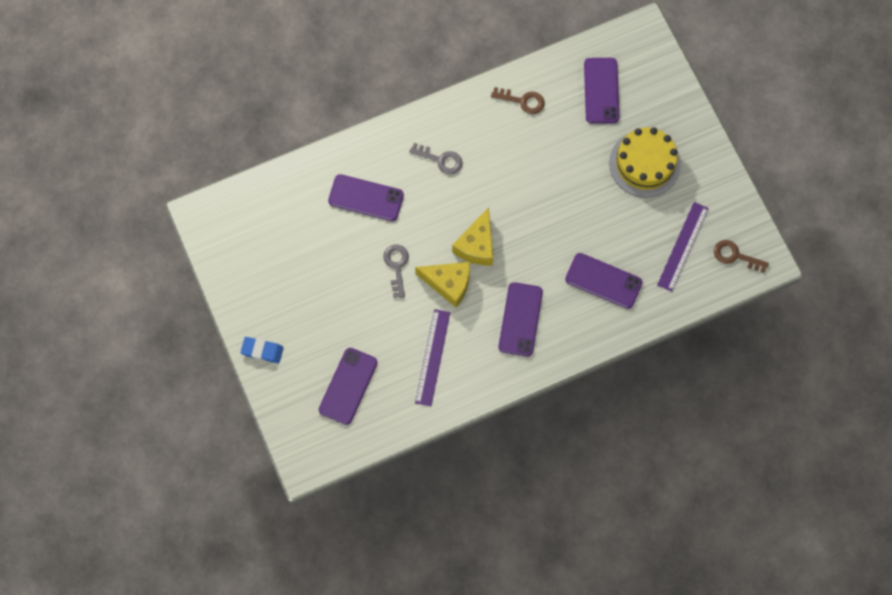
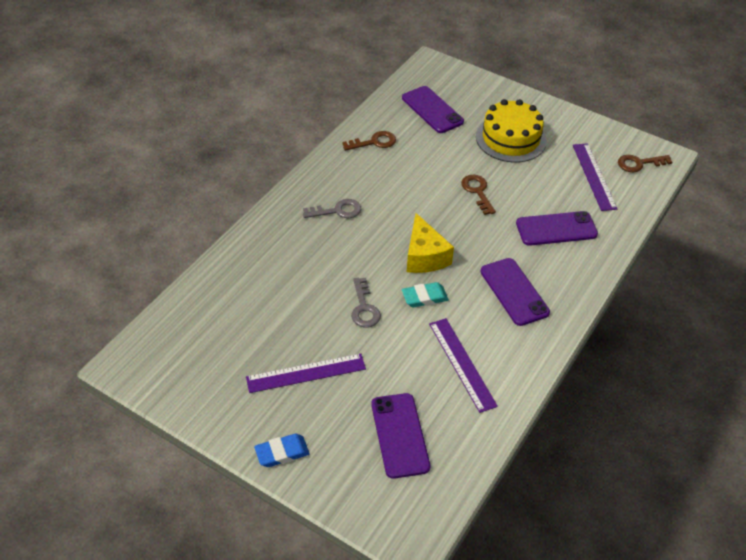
camera: 35 degrees left, 25 degrees down
(318, 298) = (306, 373): none -> purple ruler
(366, 198) = (290, 270): purple phone -> none
(397, 266) = (364, 308): grey key -> grey key turned 150 degrees counterclockwise
(448, 283) = (424, 297): yellow cheese -> turquoise eraser
(569, 205) = (477, 191): none -> brown key

